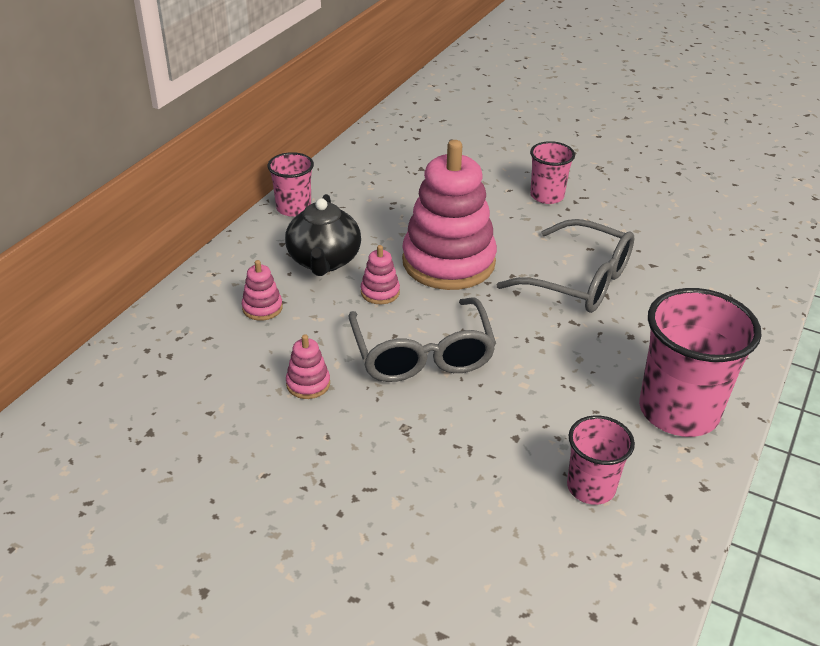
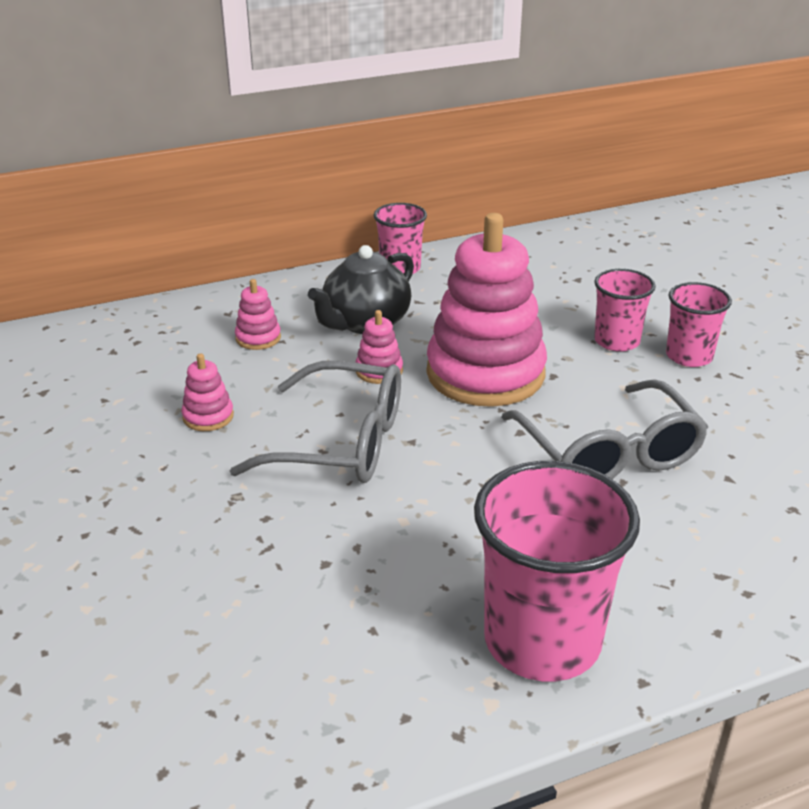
camera: 40 degrees right, 5 degrees down
(422, 354) = (341, 443): grey glasses -> grey glasses turned 105 degrees counterclockwise
(591, 487) = (333, 654): pink cup -> pink cup (616, 341)

